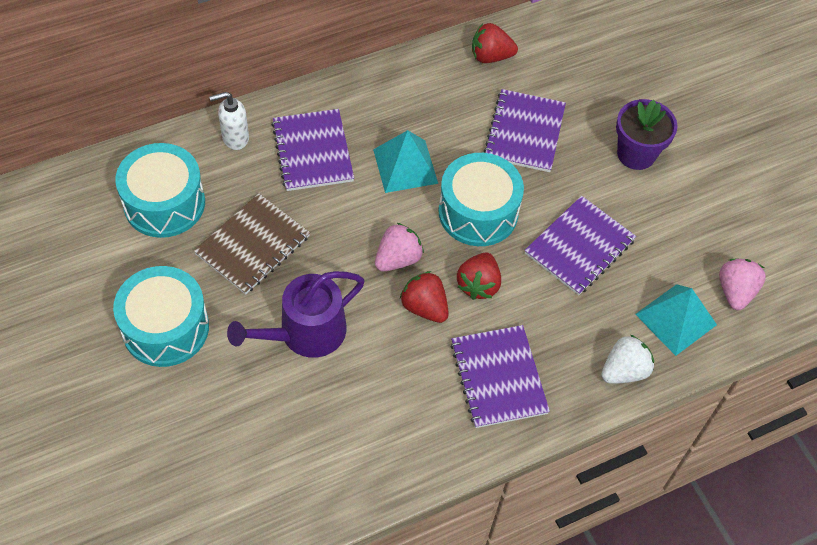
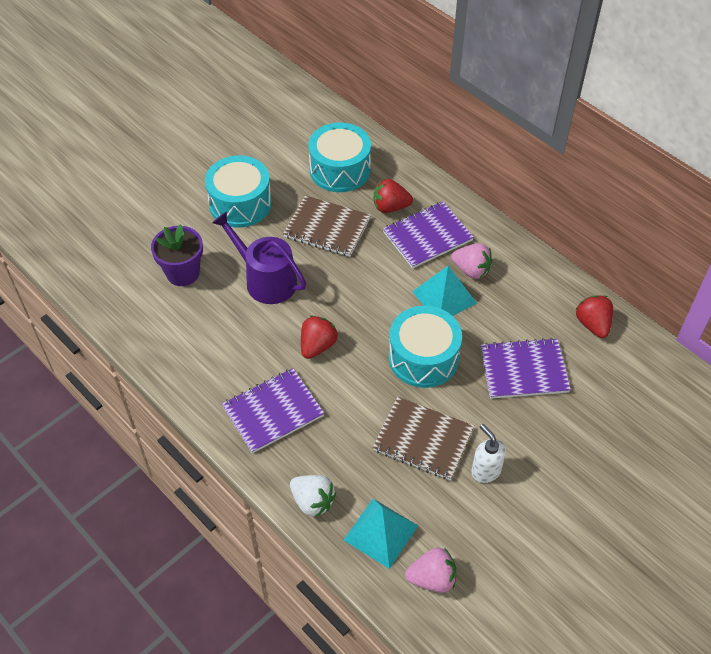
camera: 75 degrees right, 5 degrees down
(235, 138) = (416, 188): white soap dispenser -> white soap dispenser (485, 470)
(398, 259) = (354, 317): pink strawberry -> pink strawberry (471, 270)
(478, 285) = (353, 376): red strawberry -> red strawberry (390, 207)
(579, 247) = (423, 439): purple notebook -> brown notebook
(636, 154) = (547, 462): purple flower pot -> purple flower pot (183, 273)

